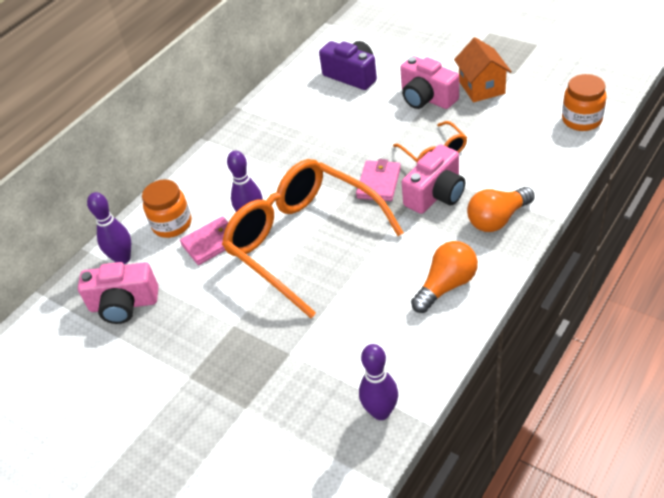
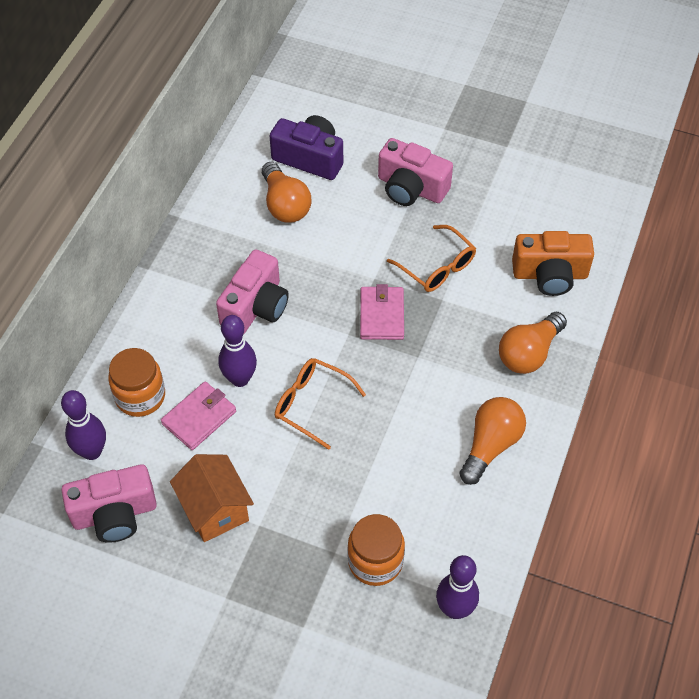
camera: 20 degrees left, 10 degrees up
(303, 241) = (312, 404): orange glasses -> orange glasses, size x0.46
(324, 104) = (285, 204): none -> orange light bulb
(436, 194) = (452, 325): pink camera -> pink camera (256, 307)
(481, 87) = (473, 169): orange house -> orange house (215, 509)
(529, 163) = (550, 274): none -> orange camera
(581, 120) = (597, 209): orange jar -> orange jar (375, 561)

